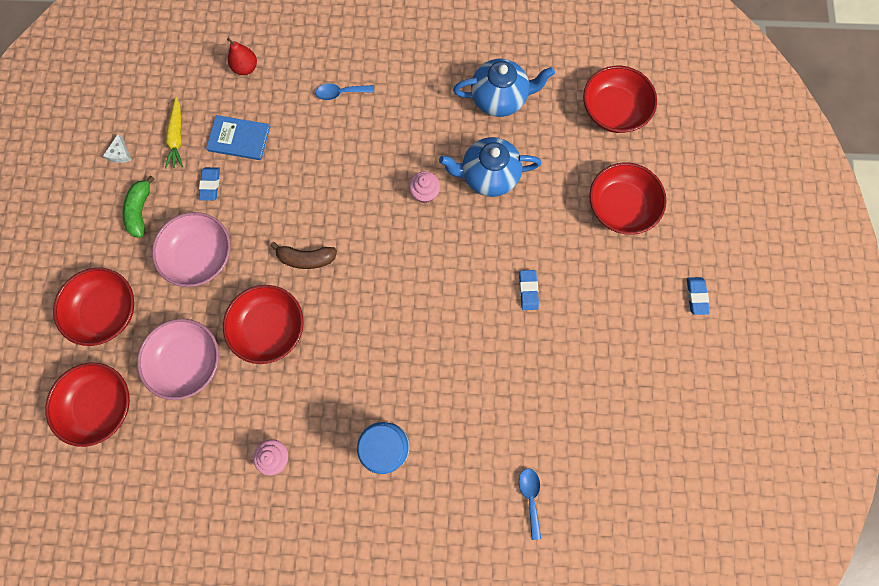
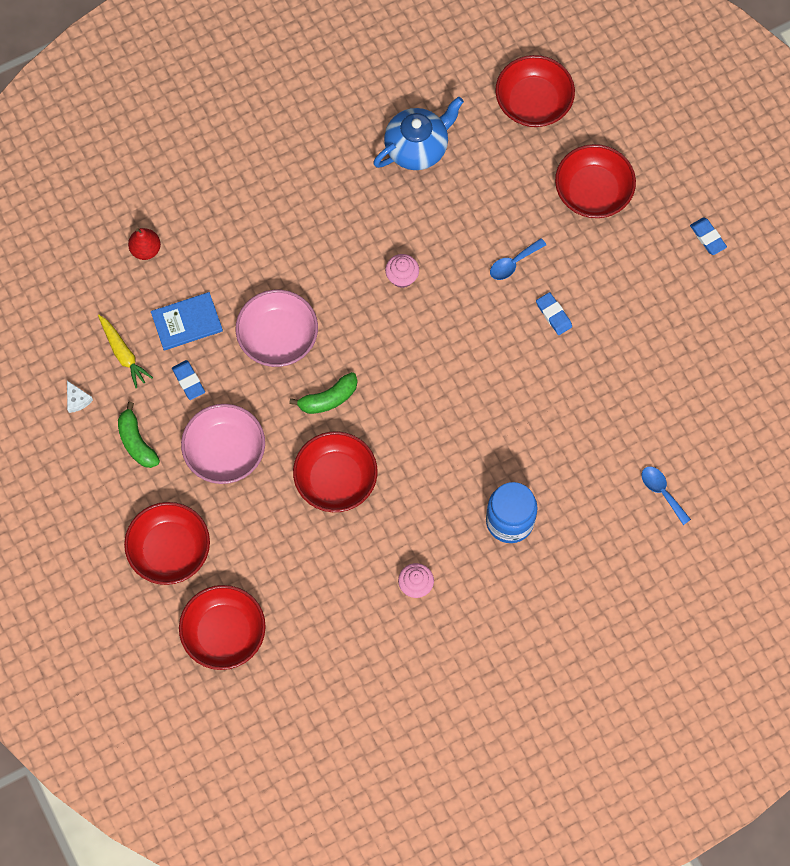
camera: 30 degrees left, 5 degrees down
(188, 361) = (279, 550): pink bowl -> pink bowl (278, 337)
(306, 258) = (328, 398): brown banana -> green banana
(340, 93) = (258, 224): blue spoon -> blue spoon (513, 263)
(488, 176) = (452, 228): blue teapot -> none

